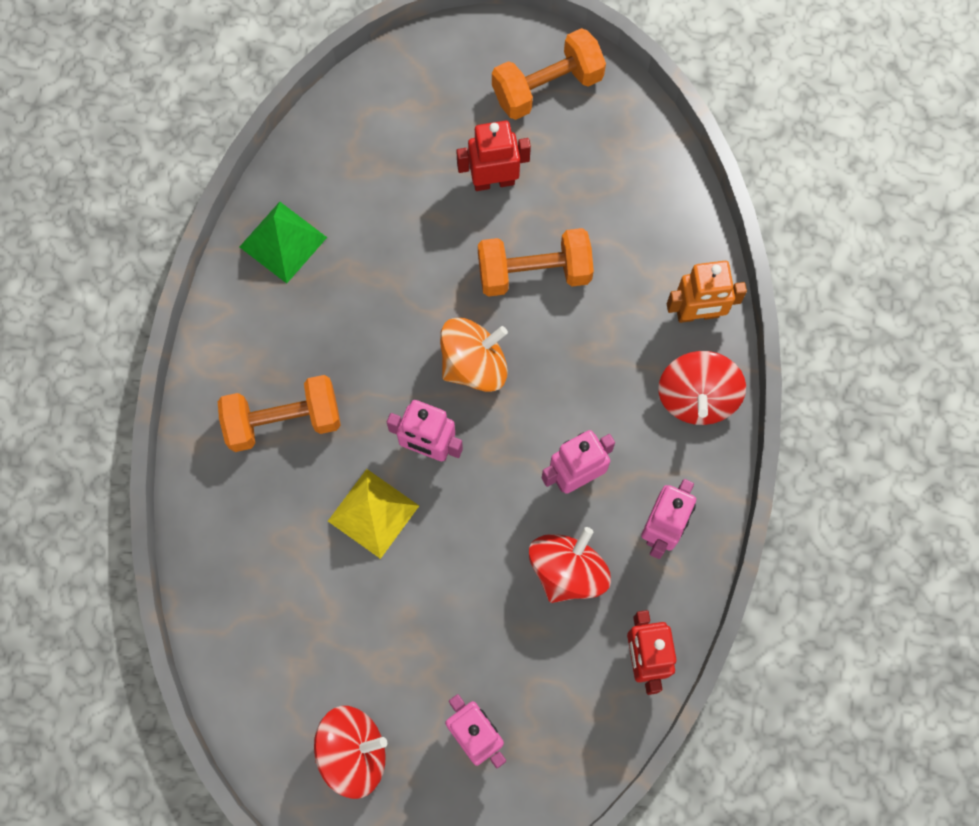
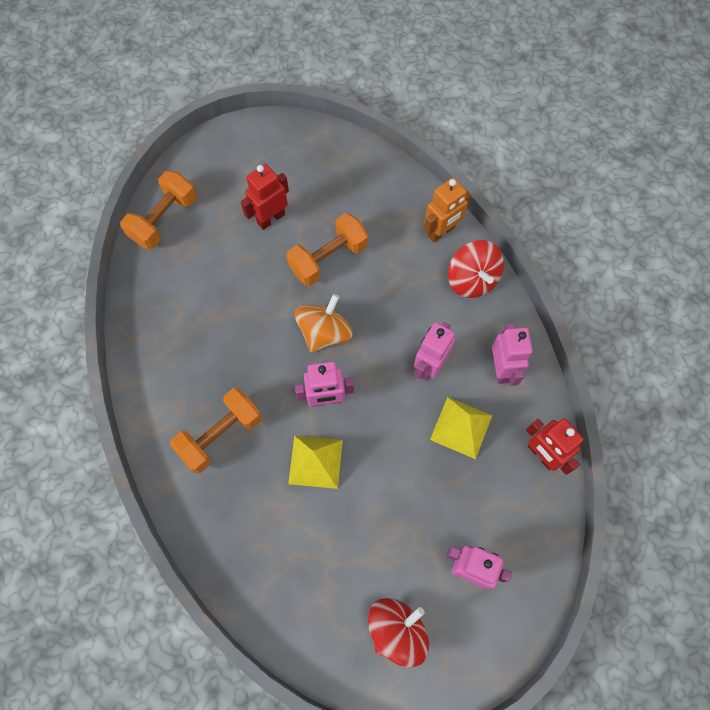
camera: 30 degrees left, 5 degrees down
(283, 242) = (156, 322): green pyramid -> none
(547, 87) = (271, 149): orange dumbbell -> orange dumbbell (164, 220)
(567, 571) = (461, 427): red spinning top -> yellow pyramid

